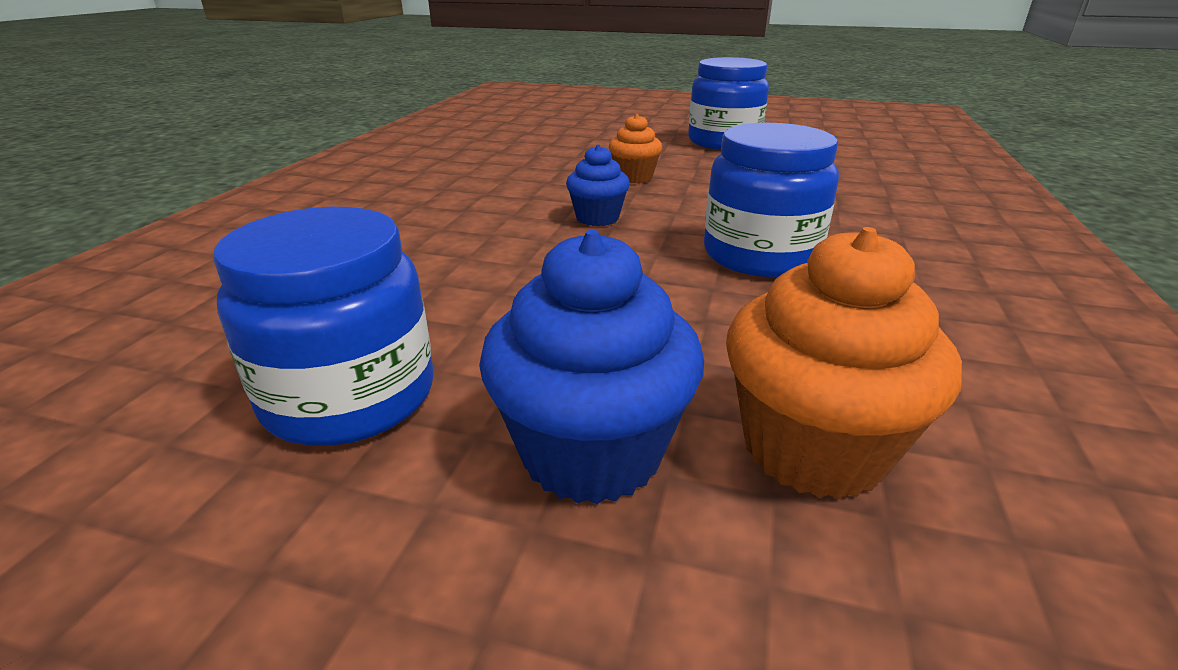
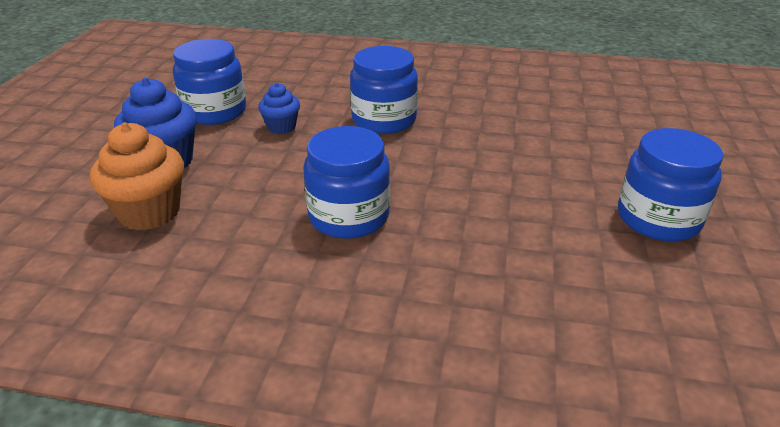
camera: 85 degrees right, 5 degrees up
(493, 228) = (384, 120): none -> blue jar
(597, 218) = (407, 153): blue cupcake -> blue cupcake (281, 127)
(634, 177) = (505, 165): orange cupcake -> none

